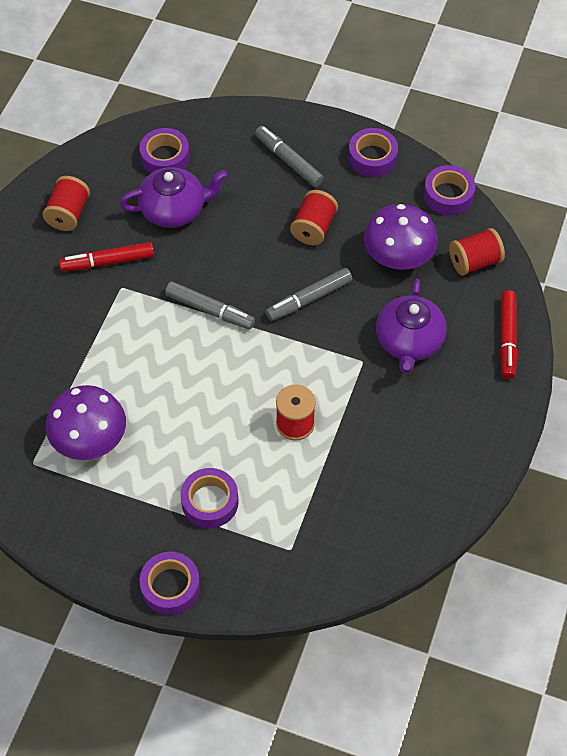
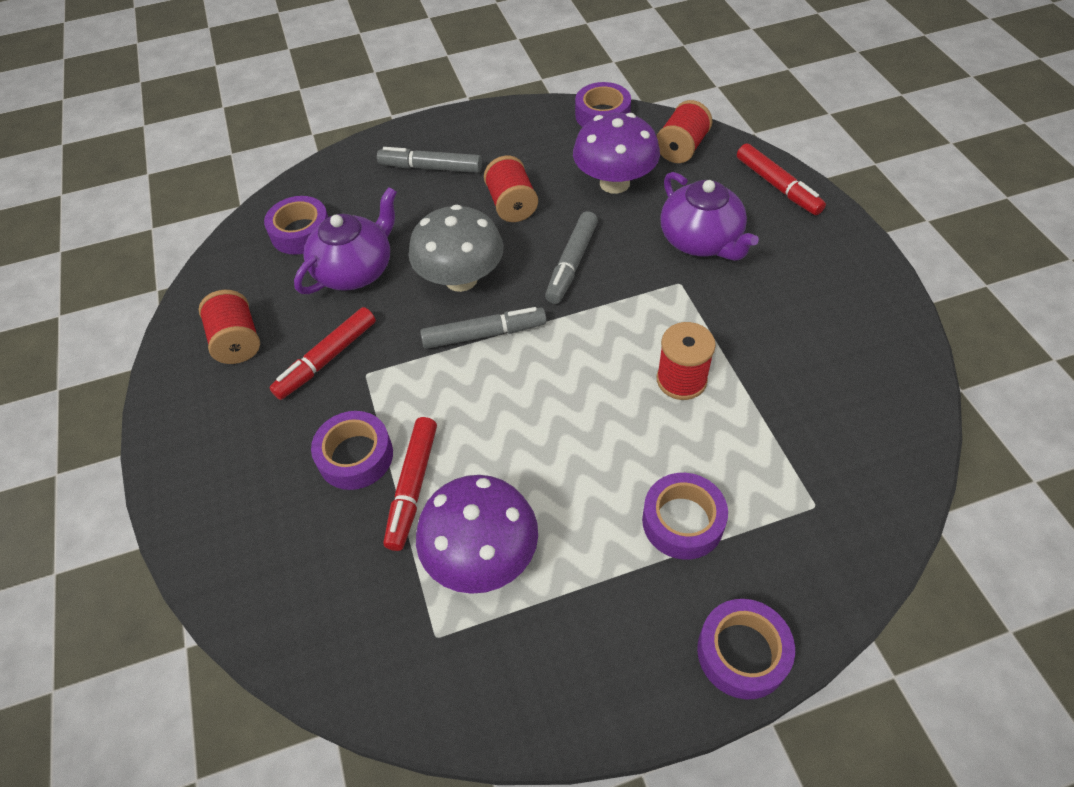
camera: 35 degrees left, 5 degrees down
(88, 375) = (412, 487): none -> red marker
(231, 261) = (461, 279): none -> grey mushroom
(372, 157) = (505, 124): purple tape -> purple tape (355, 456)

